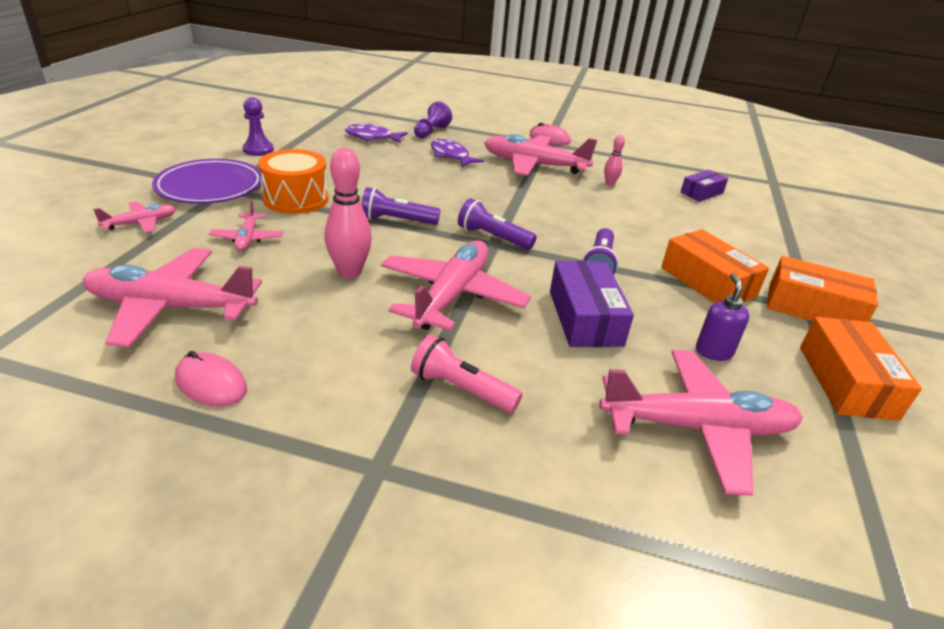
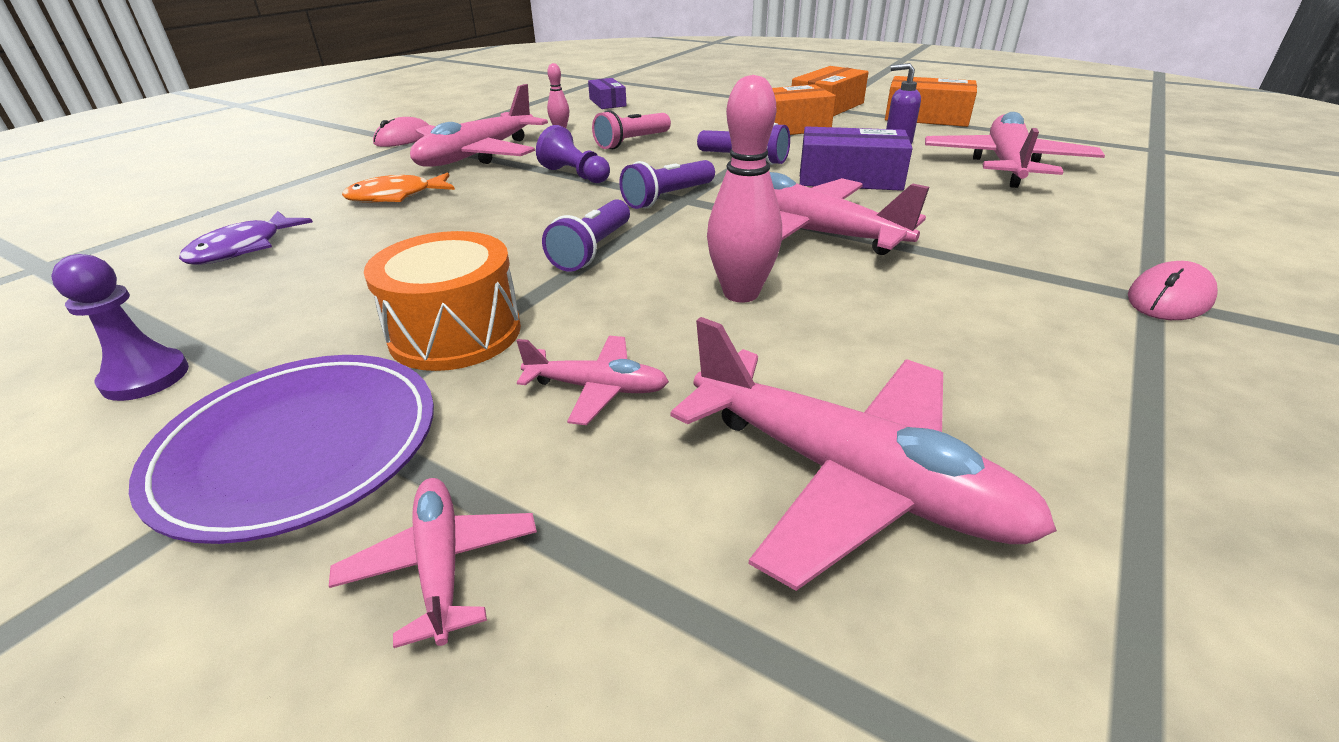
camera: 70 degrees left, 0 degrees up
(170, 307) = (850, 478): pink plane -> pink plane turned 75 degrees counterclockwise
(211, 383) = (1061, 417): pink mouse -> pink mouse (1169, 298)
(431, 132) = (282, 201): purple pawn -> purple pawn (575, 175)
(451, 156) = (396, 197): purple fish -> orange fish
(461, 389) = (994, 245): pink flashlight -> pink flashlight (632, 142)

